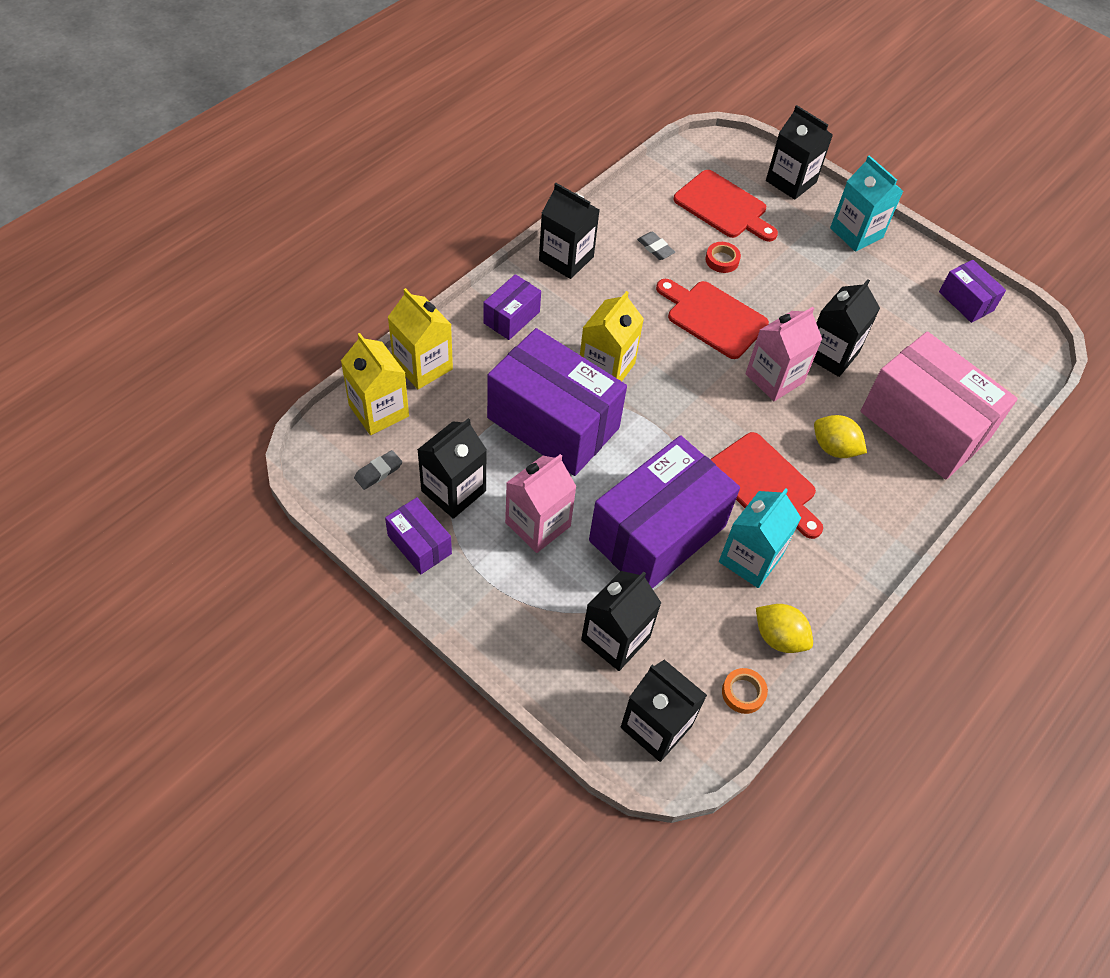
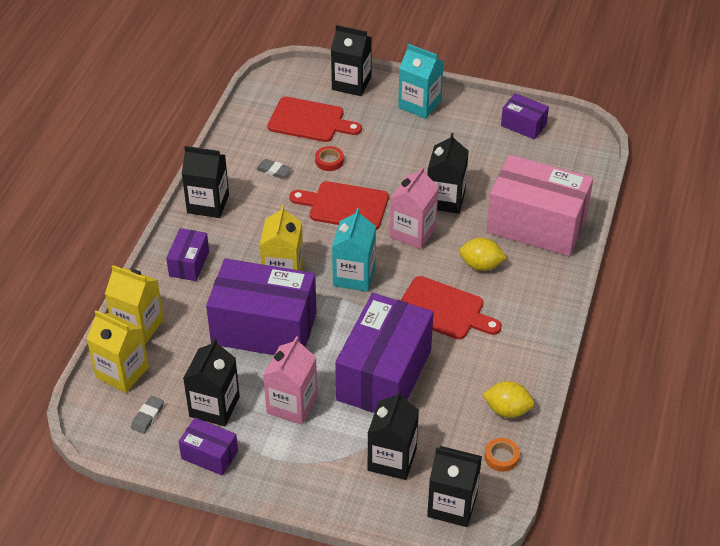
camera: 20 degrees left, 10 degrees down
(750, 559) = (460, 365): turquoise carton -> turquoise carton (354, 276)

